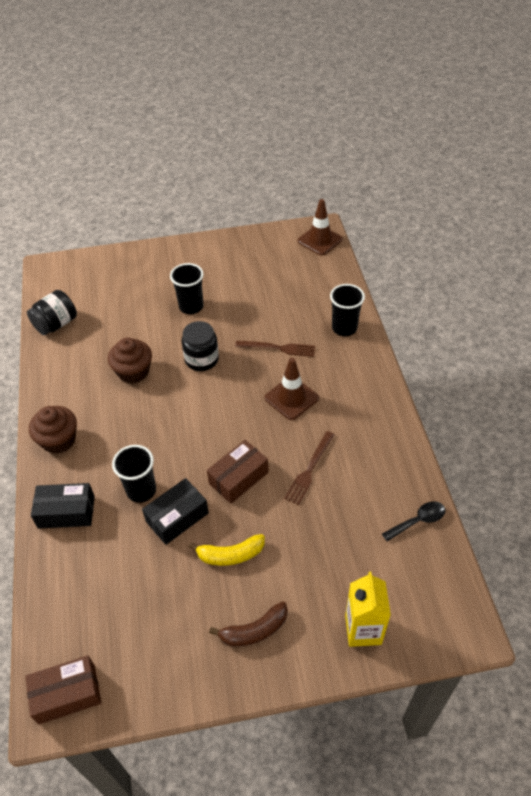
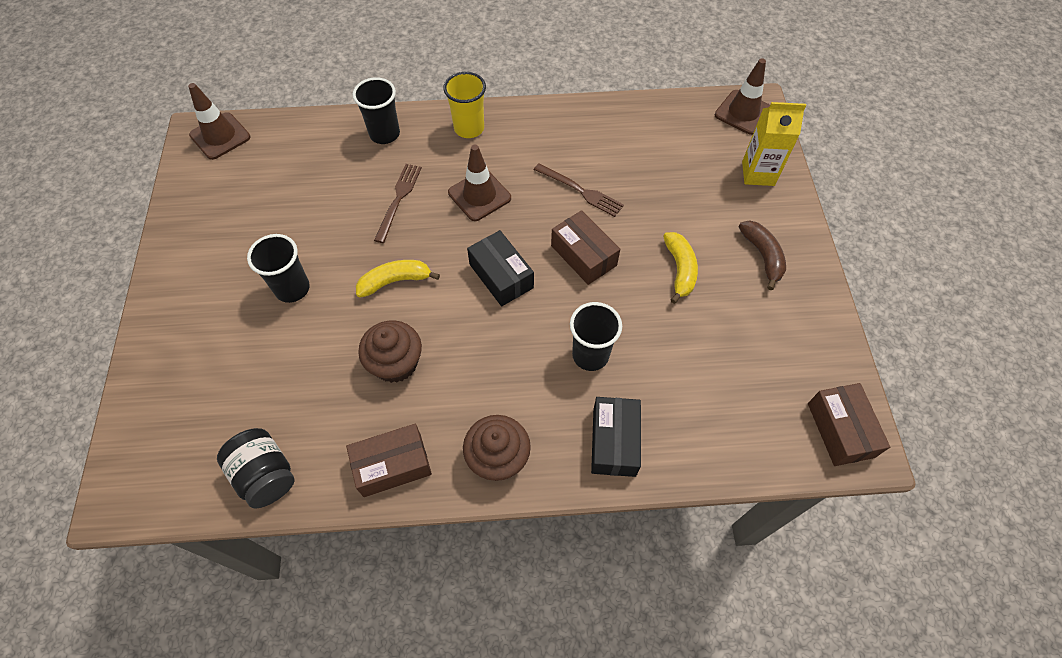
camera: 85 degrees left, 10 degrees up
(58, 383) = (392, 465): none -> brown box
(177, 517) = (630, 318): black box -> black box (501, 276)
(201, 359) = (395, 281): black jar -> yellow banana
(364, 381) = (469, 128): none -> yellow cup
(418, 521) = (648, 116): black spoon -> none
(451, 616) = (743, 112): none -> brown traffic cone

